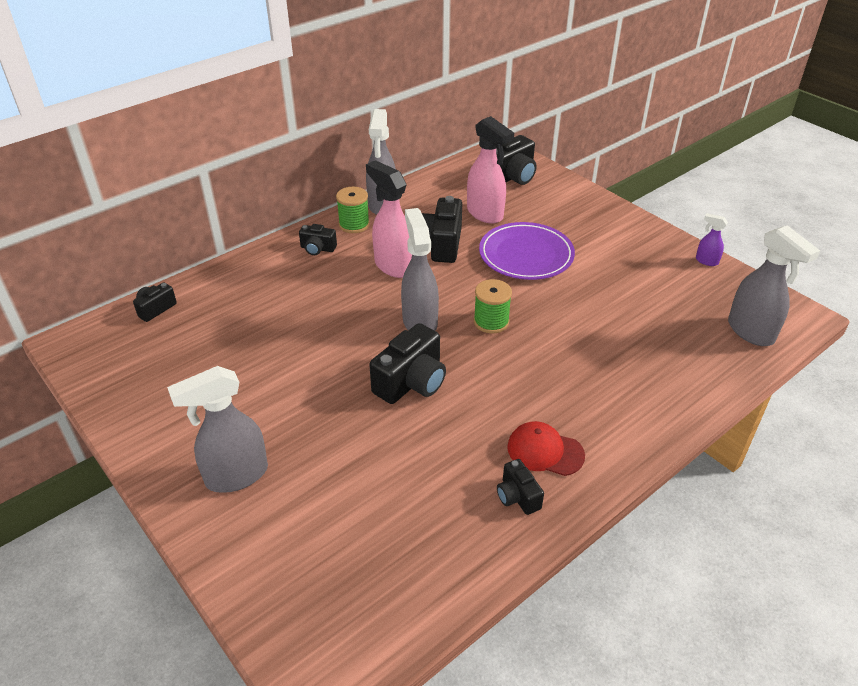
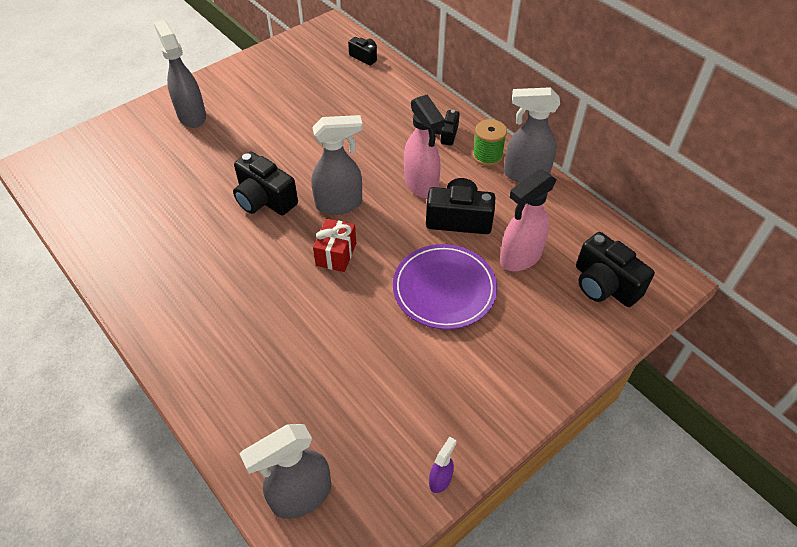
camera: 90 degrees right, 10 degrees up
(393, 266) = (421, 185): pink spray bottle -> pink spray bottle turned 105 degrees clockwise
(491, 322) = (336, 254): green spool -> red gift
(517, 496) = (132, 261): black camera -> none
(545, 451) = (171, 282): red cap -> none

